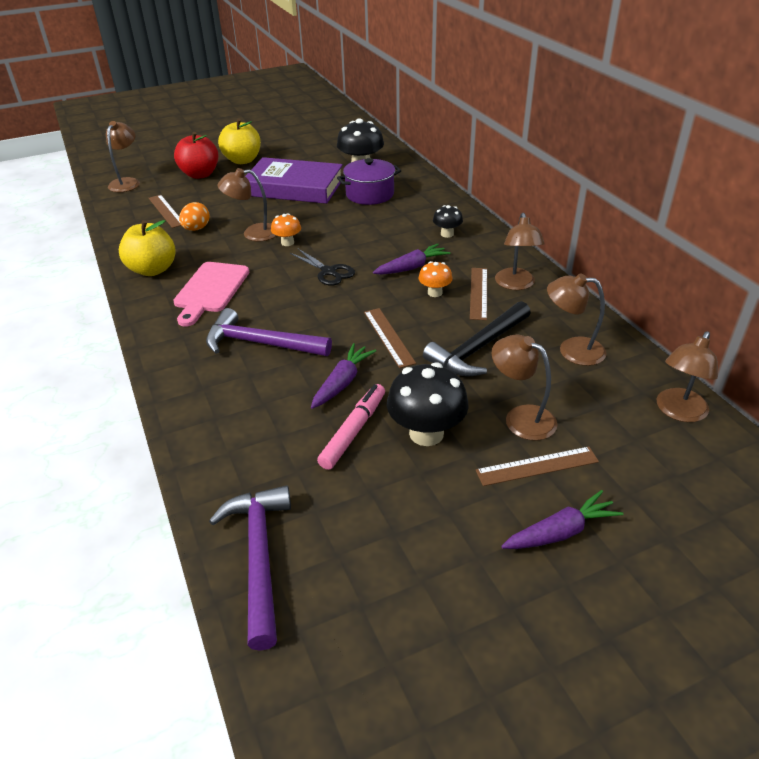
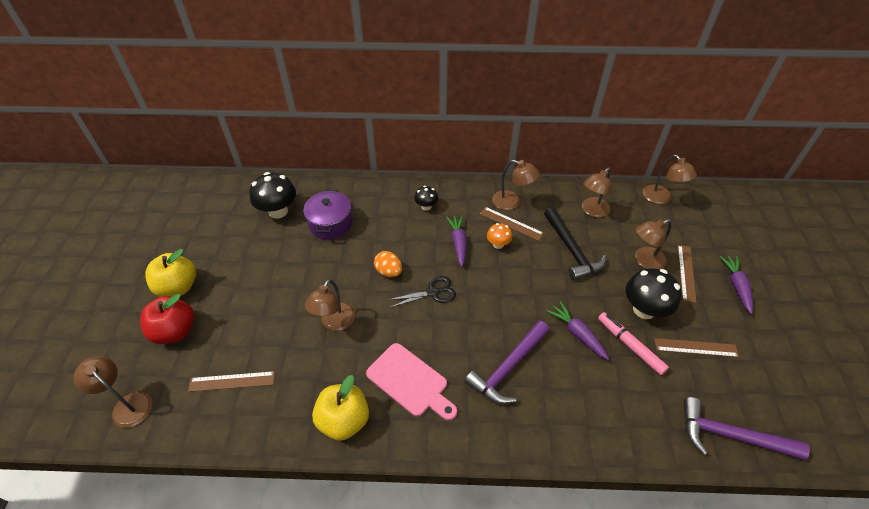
camera: 65 degrees left, 10 degrees up
(196, 229) = (291, 364): orange egg -> orange egg (389, 272)
(287, 242) = (369, 303): orange mushroom -> none
(294, 187) = (273, 267): purple book -> none
(388, 337) = (537, 289): brown ruler -> brown ruler (695, 347)

